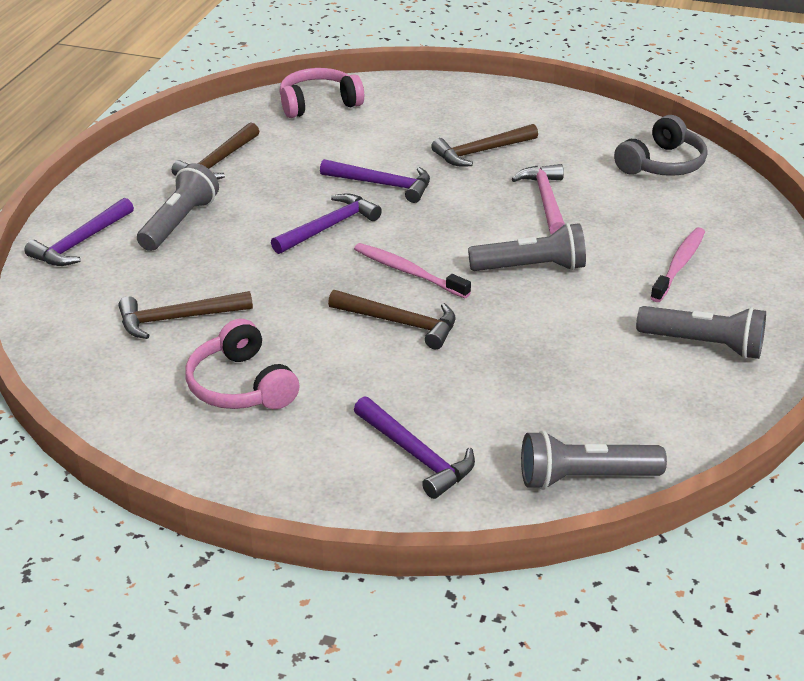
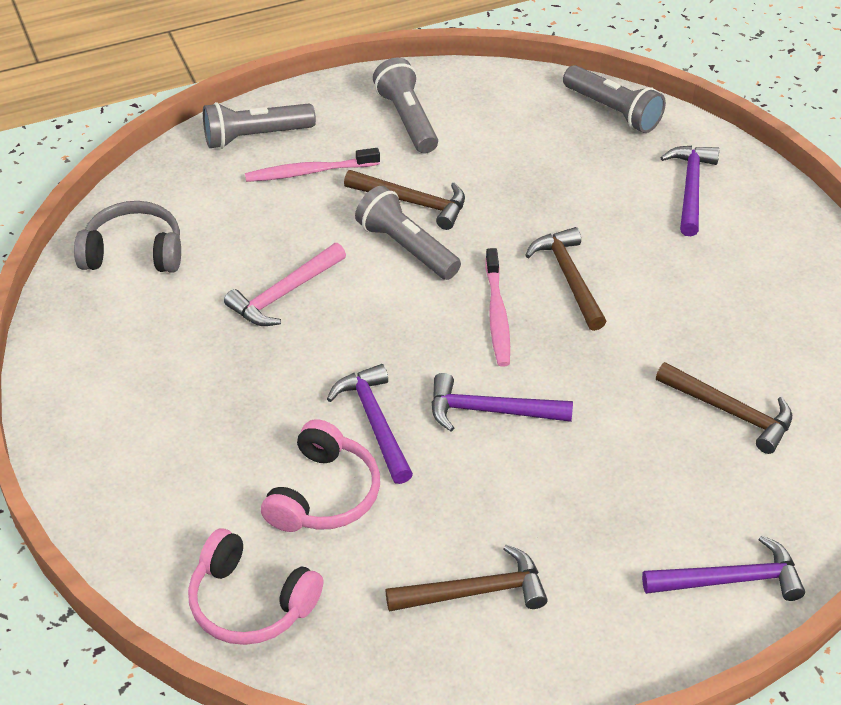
camera: 130 degrees left, 10 degrees up
(179, 223) = (611, 529): grey flashlight -> grey flashlight (255, 136)
(240, 386) = (746, 315): pink headphones -> pink headphones (324, 494)
(481, 152) = (232, 388): brown hammer -> brown hammer (412, 202)

